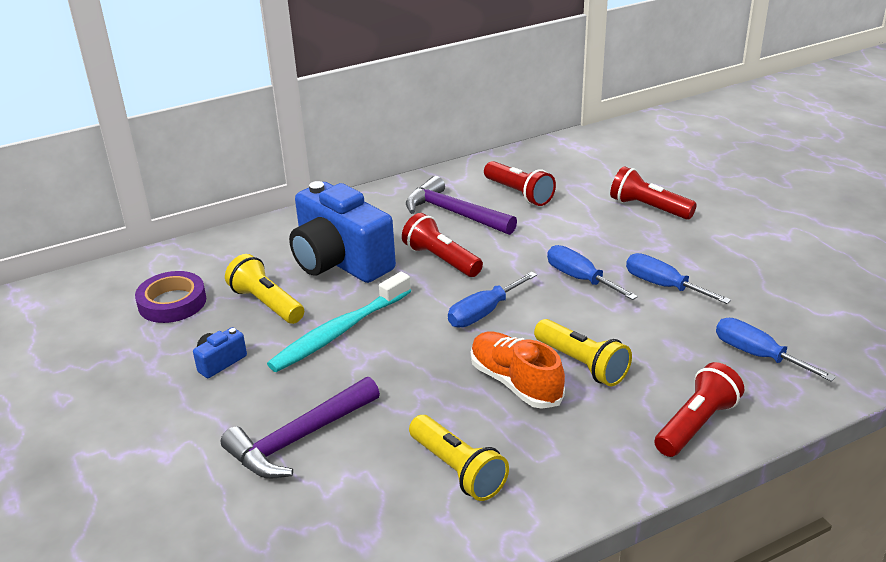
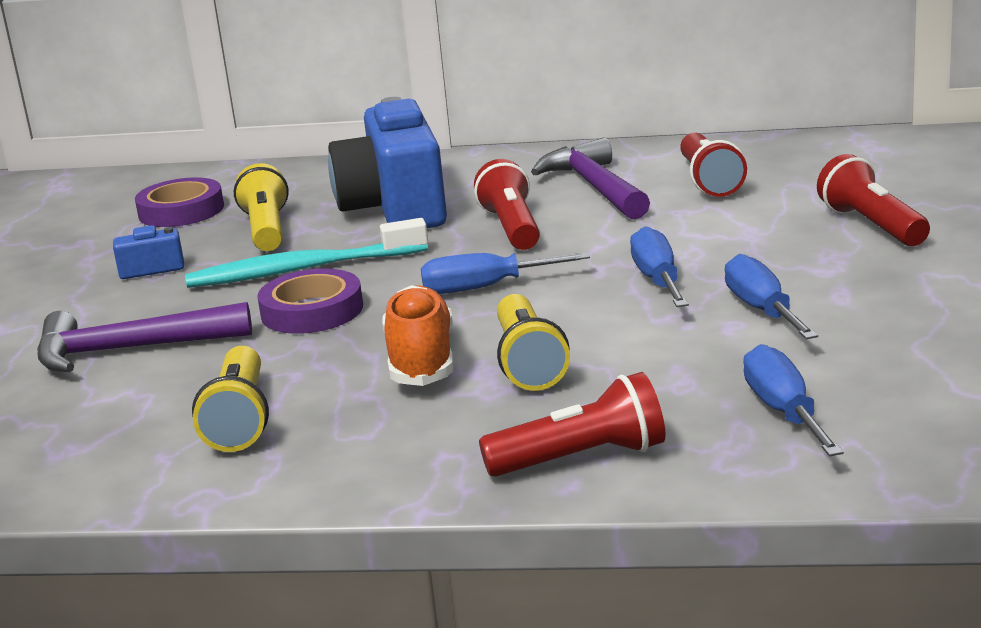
camera: 35 degrees right, 10 degrees down
(391, 365) = (312, 311): none -> purple tape

